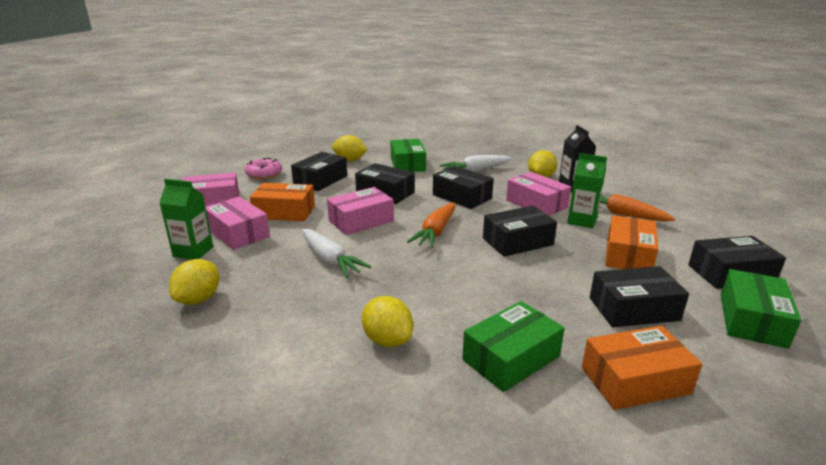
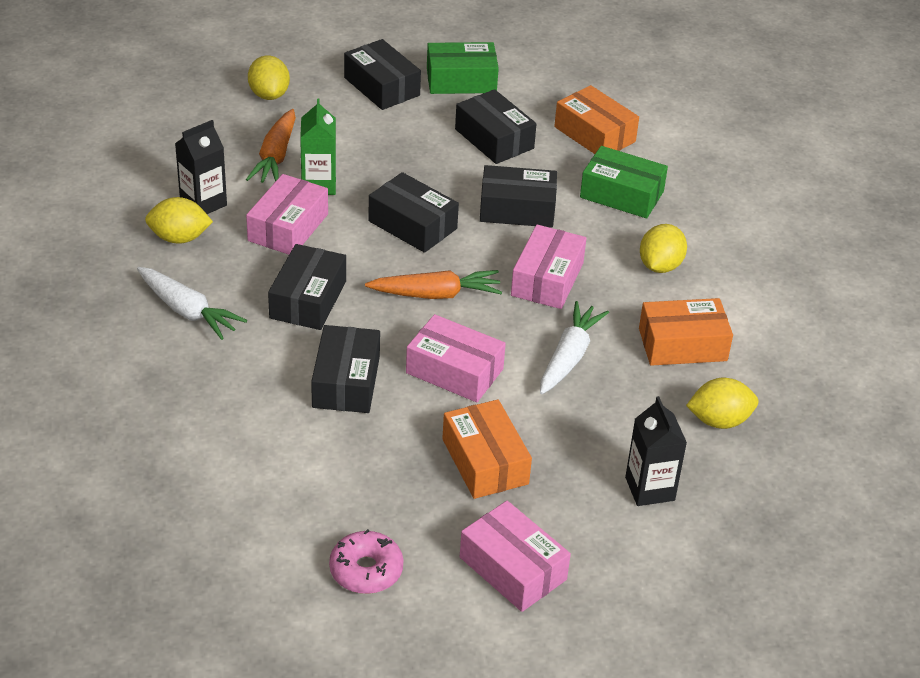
camera: 120 degrees left, 15 degrees up
(193, 252) = (650, 489): green carton -> black carton
(238, 233) = (576, 474): pink box -> pink box (547, 279)
(320, 180) = (344, 479): black box -> black box (517, 209)
(350, 160) = (224, 484): yellow lemon -> yellow lemon (269, 95)
(407, 164) = (203, 399): green box -> none
(628, 255) = (387, 146): orange box -> orange box (682, 345)

